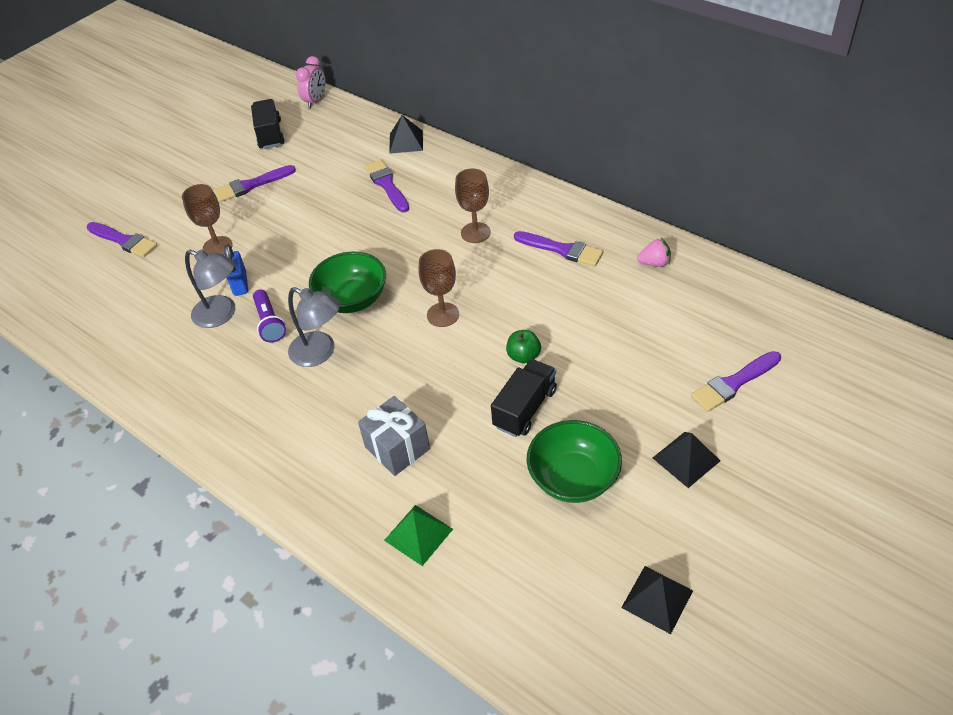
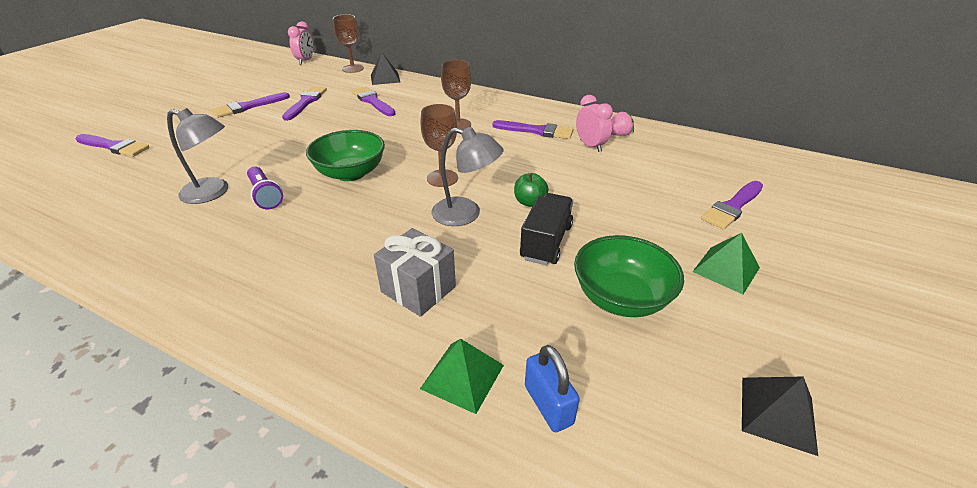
camera: 15 degrees left, 10 degrees down
(217, 247) = (212, 145): brown goblet -> brown goblet (353, 69)
(240, 283) = (234, 169): blue padlock -> blue padlock (548, 405)
(270, 134) = (266, 78): black truck -> none
(313, 181) = (306, 102): none -> purple brush
(320, 353) = (321, 215): grey lamp -> grey lamp (466, 214)
(615, 279) = (590, 146): none -> pink clock
(686, 459) = (726, 269): black pyramid -> green pyramid

